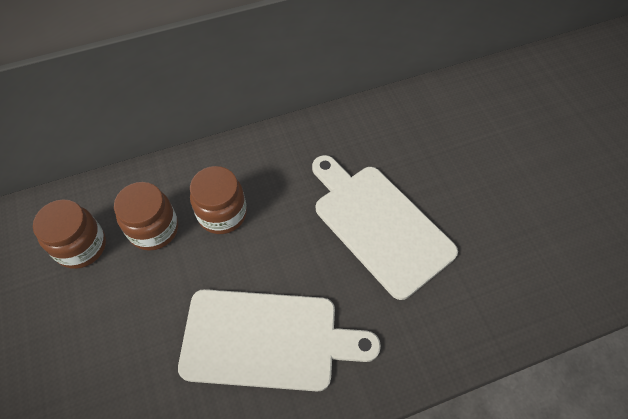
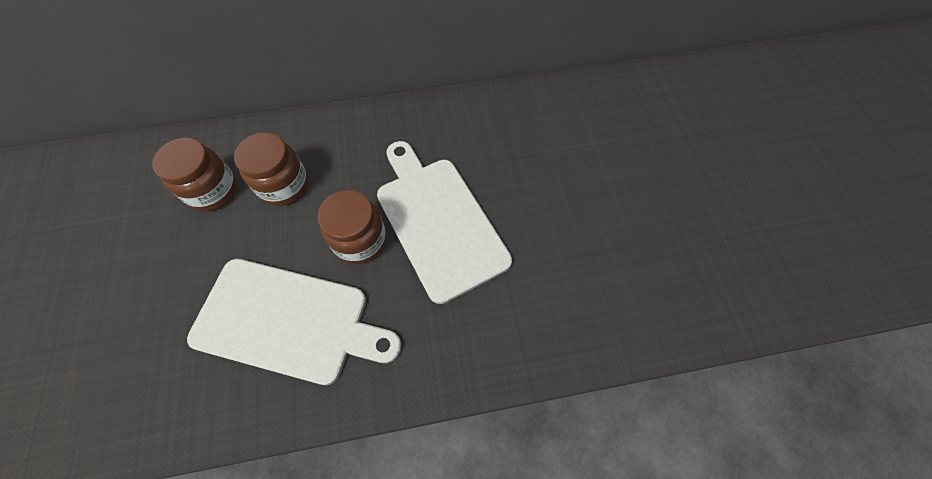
camera: 10 degrees right, 5 degrees up
(81, 246) = (139, 196): brown jar -> brown jar (360, 240)

